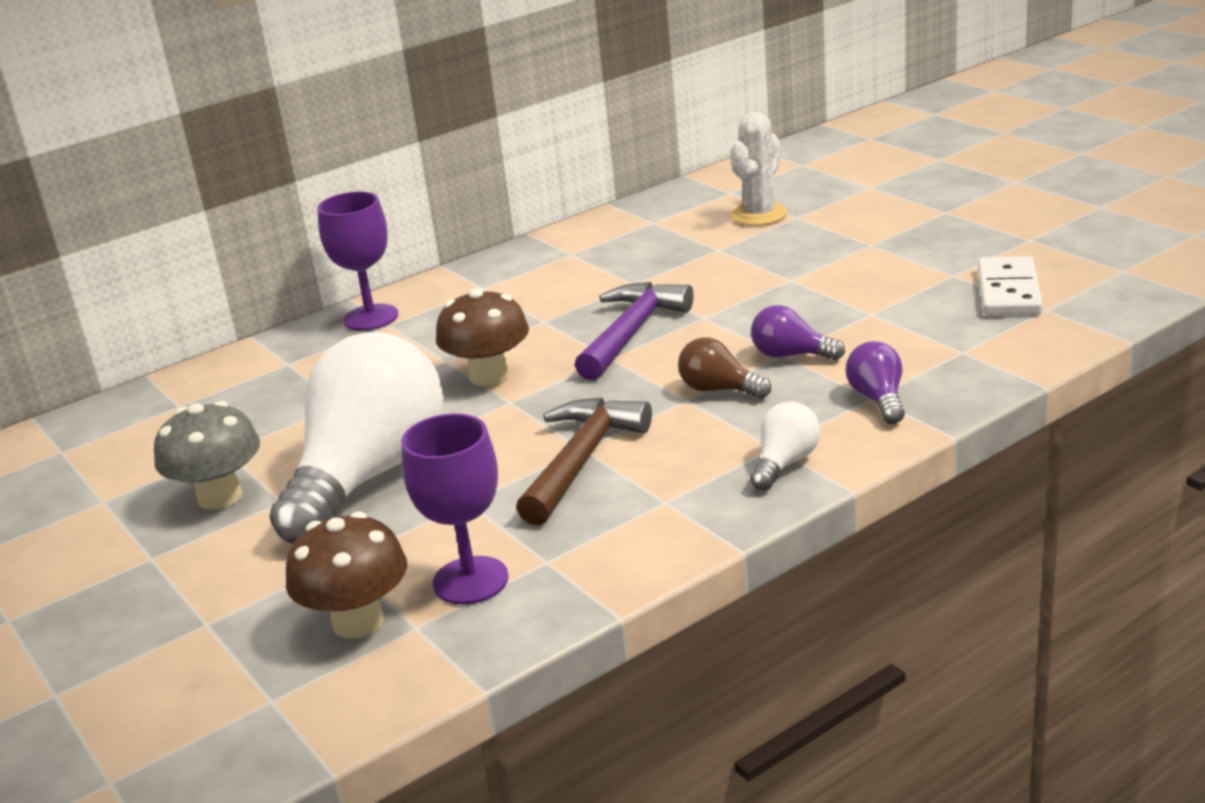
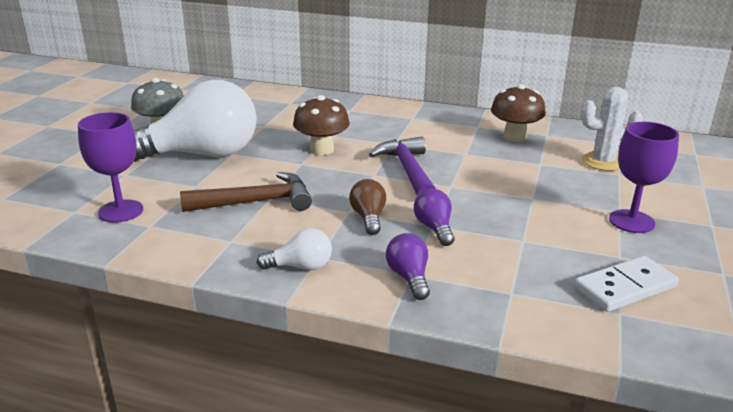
camera: 50 degrees right, 0 degrees up
(358, 622) = (72, 196): brown mushroom -> brown mushroom (514, 137)
(371, 317) = (351, 104): purple goblet -> purple goblet (631, 221)
(631, 332) = (408, 171): purple hammer -> purple hammer turned 90 degrees counterclockwise
(878, 400) = (409, 277): purple light bulb -> purple light bulb turned 60 degrees counterclockwise

